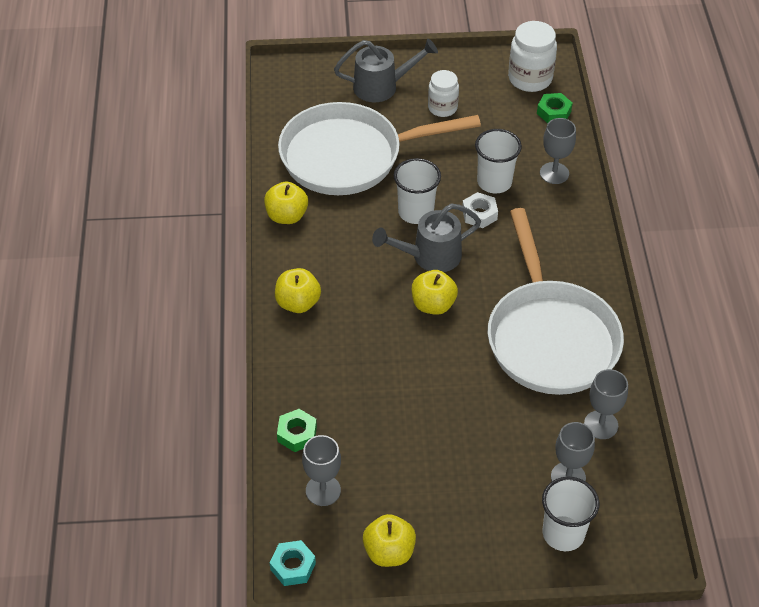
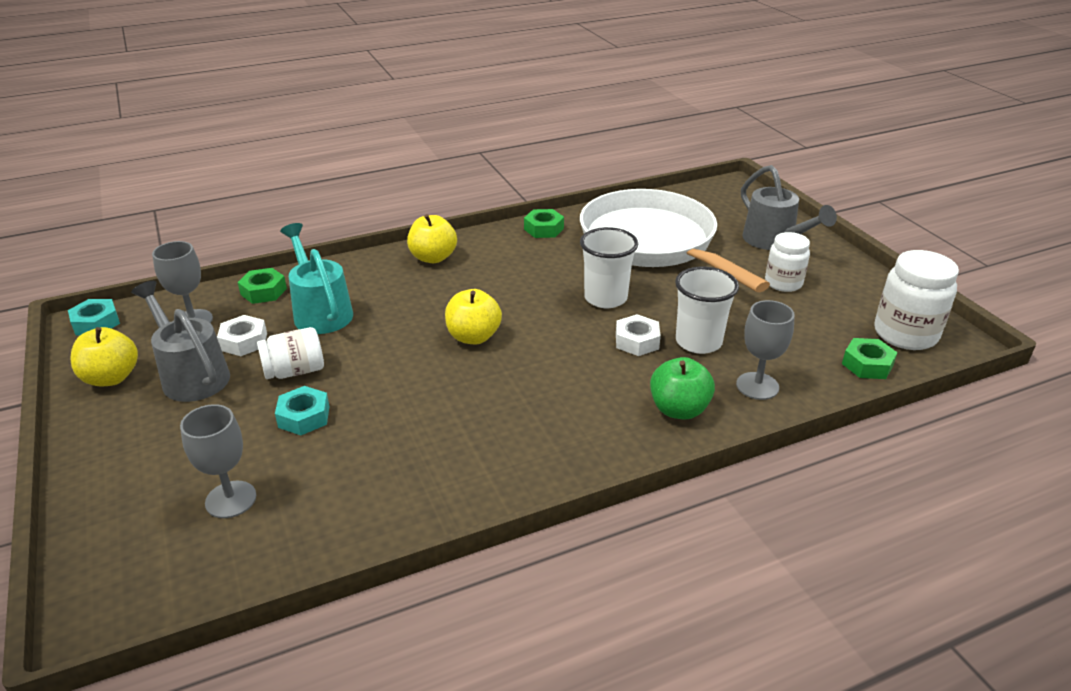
camera: 70 degrees right, 15 degrees down
(286, 216) = (544, 229): yellow apple -> green nut
(350, 397) = (320, 311): none -> turquoise watering can
(374, 455) = (244, 341): none -> white nut
(429, 256) = (545, 320): grey watering can -> grey watering can (191, 375)
(432, 424) = (295, 371): none -> white jar
(492, 426) = (304, 417): none -> turquoise nut
(550, 337) = (466, 437): white pan -> none
(563, 220) = (679, 409): none -> green apple
(563, 533) = (135, 513): white cup -> none
(601, 425) = (328, 515): grey goblet -> none

